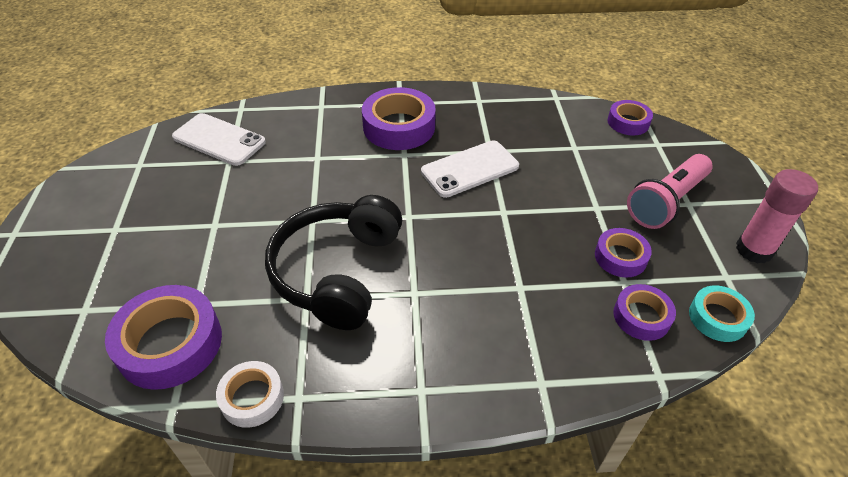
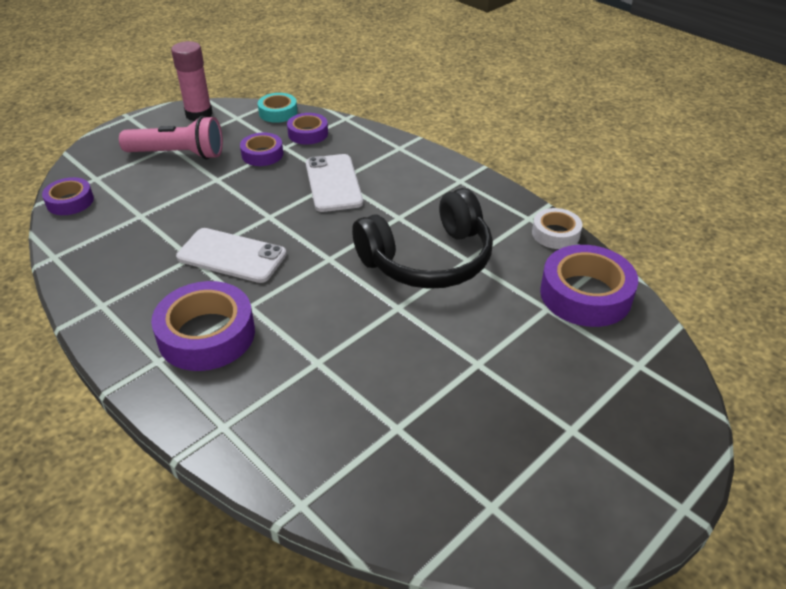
camera: 130 degrees left, 5 degrees down
(219, 140) = (376, 469): white phone -> white phone (333, 183)

